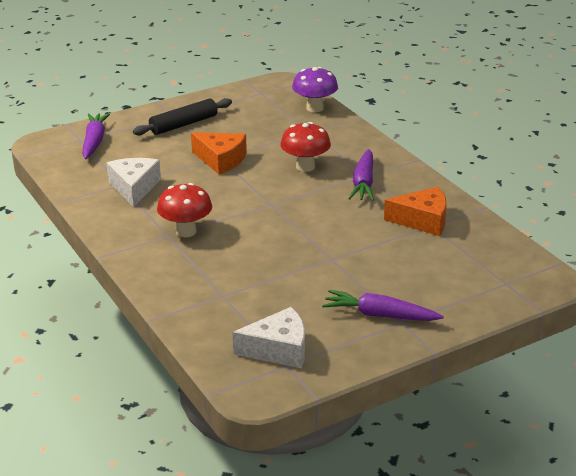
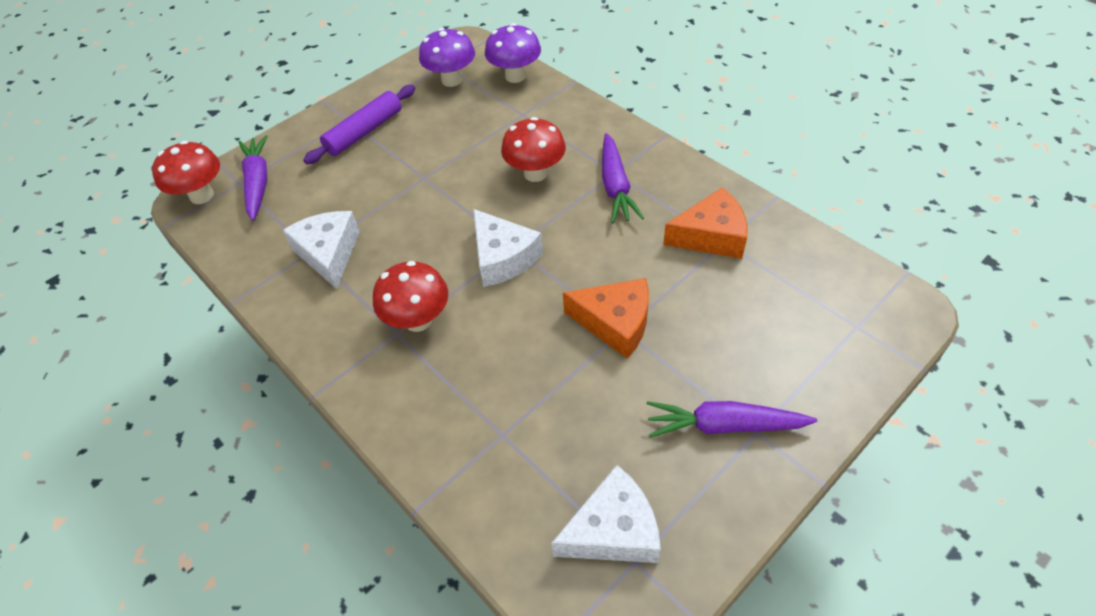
camera: 10 degrees left, 20 degrees up
(51, 143) = (202, 195): none -> red mushroom
(184, 124) = (364, 132): black rolling pin -> purple rolling pin
(221, 160) = (427, 182): orange cheese -> orange cheese (615, 323)
(260, 209) = (503, 258): none -> white cheese
(263, 103) = (451, 80): none -> purple mushroom

